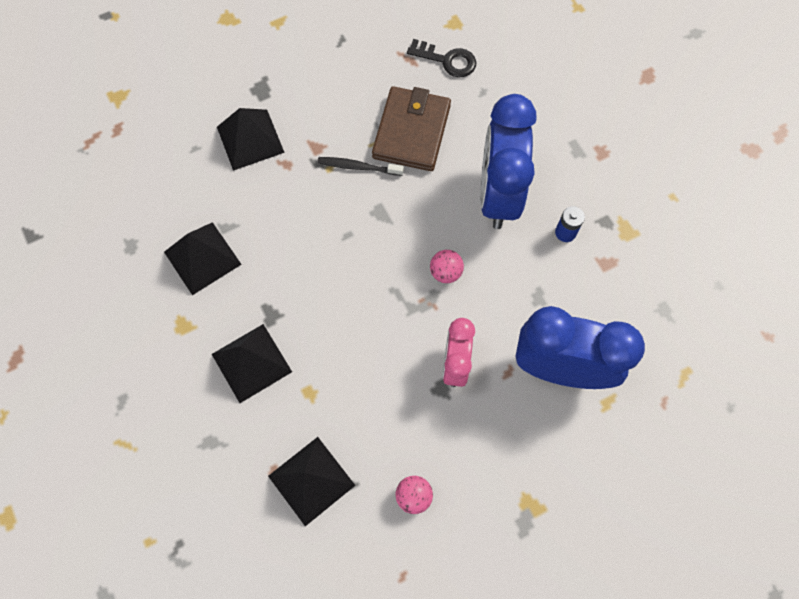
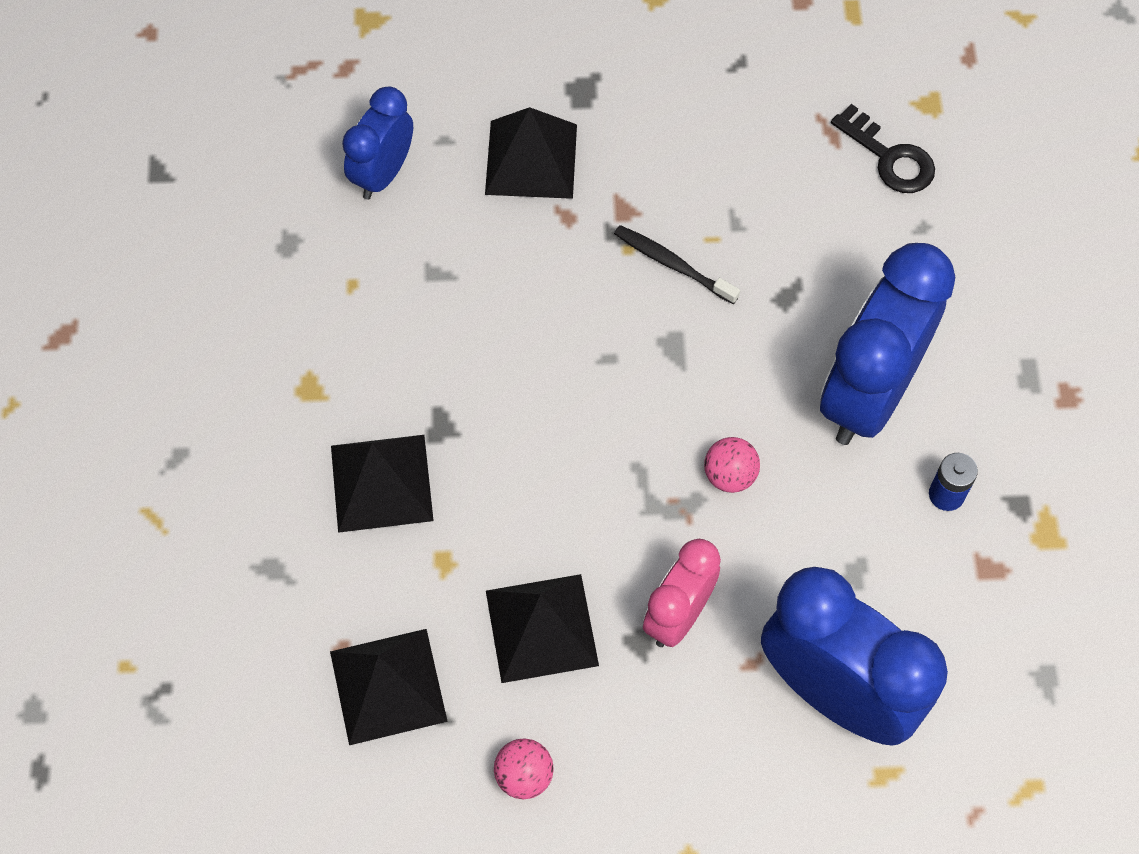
camera: 25 degrees right, 5 degrees down
(168, 182) = (383, 174): none -> blue clock
(202, 258) = (382, 303): black pyramid -> black pyramid (542, 628)
(411, 132) = (780, 244): brown wallet -> none

